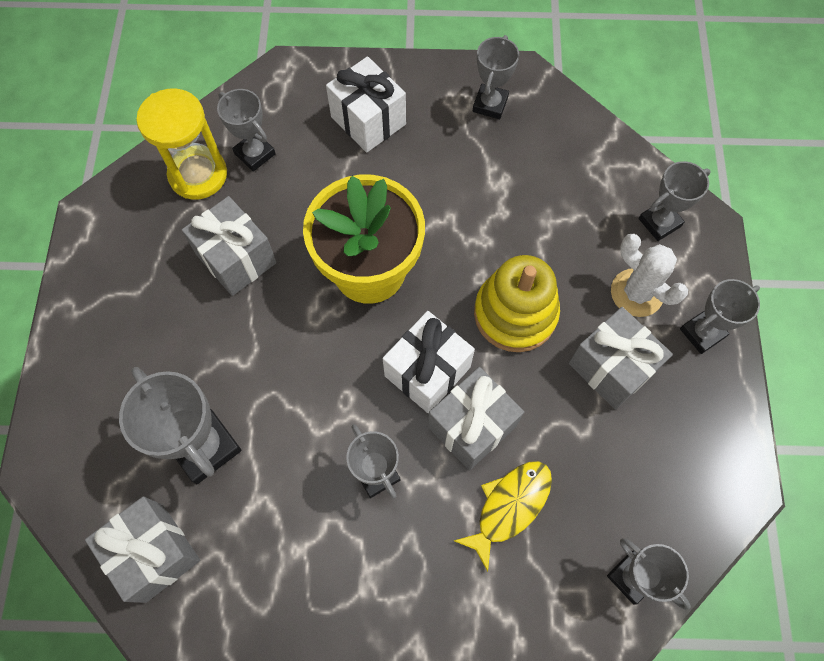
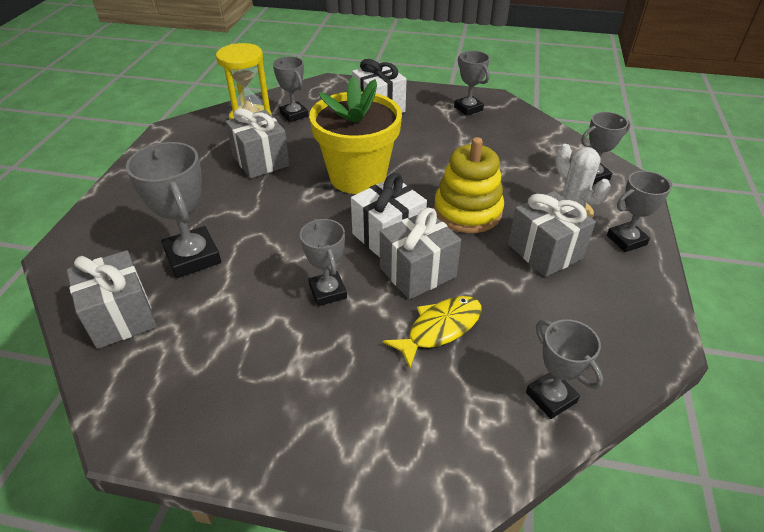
camera: 10 degrees right, 25 degrees down
(490, 104) = (468, 108): grey trophy -> grey trophy turned 60 degrees counterclockwise

